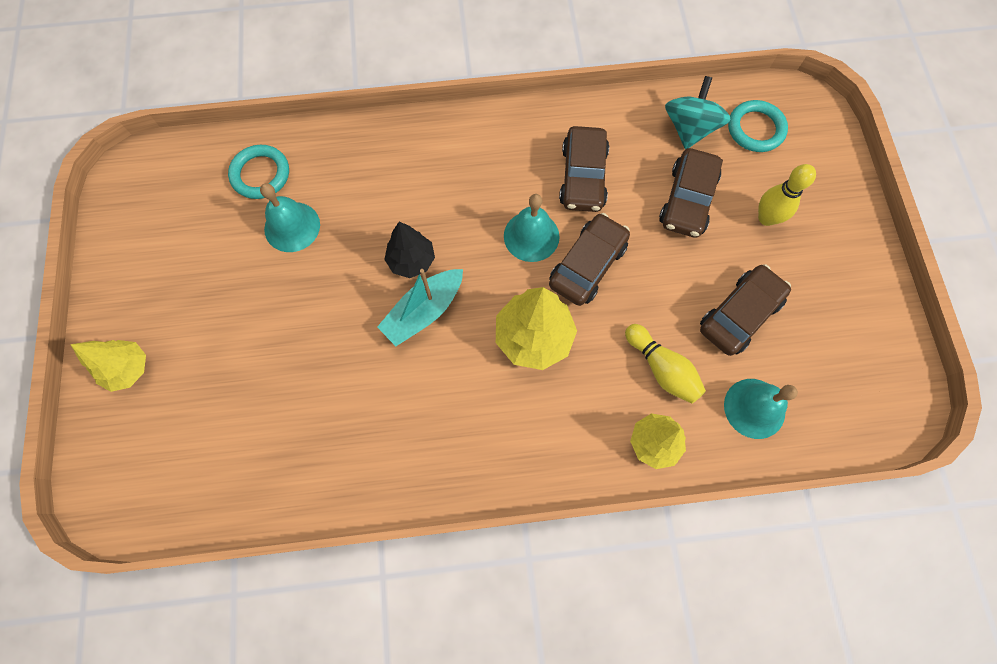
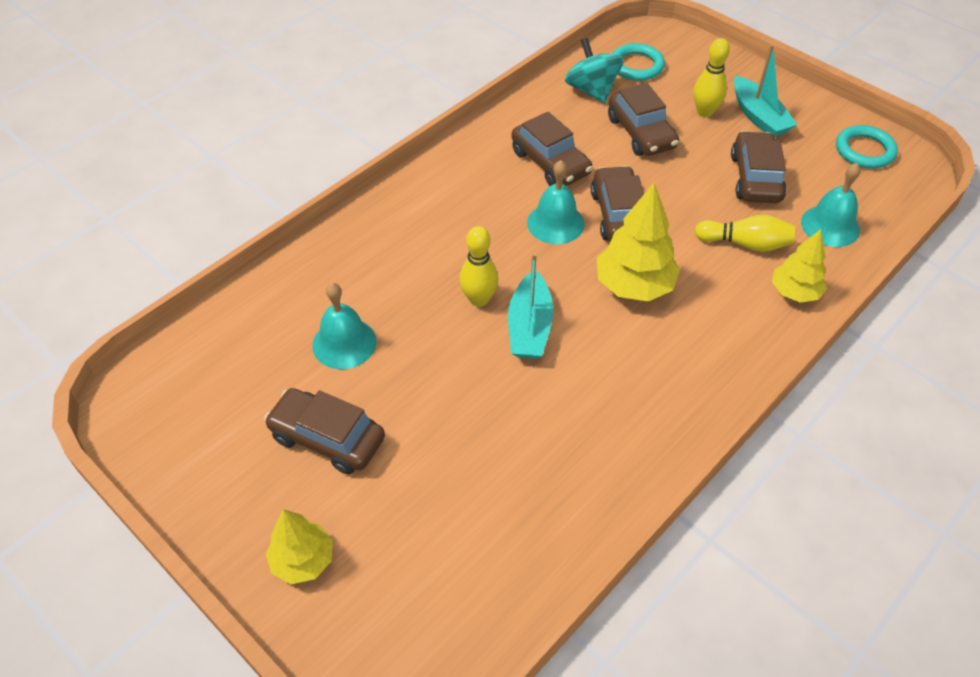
camera: 40 degrees left, 20 degrees down
(217, 293) = (327, 438): none -> brown car
(260, 174) = (270, 324): turquoise ring -> turquoise ring (864, 150)
(411, 260) = (479, 299): black tree -> yellow bowling pin
(811, 257) = (758, 116): none -> turquoise boat

